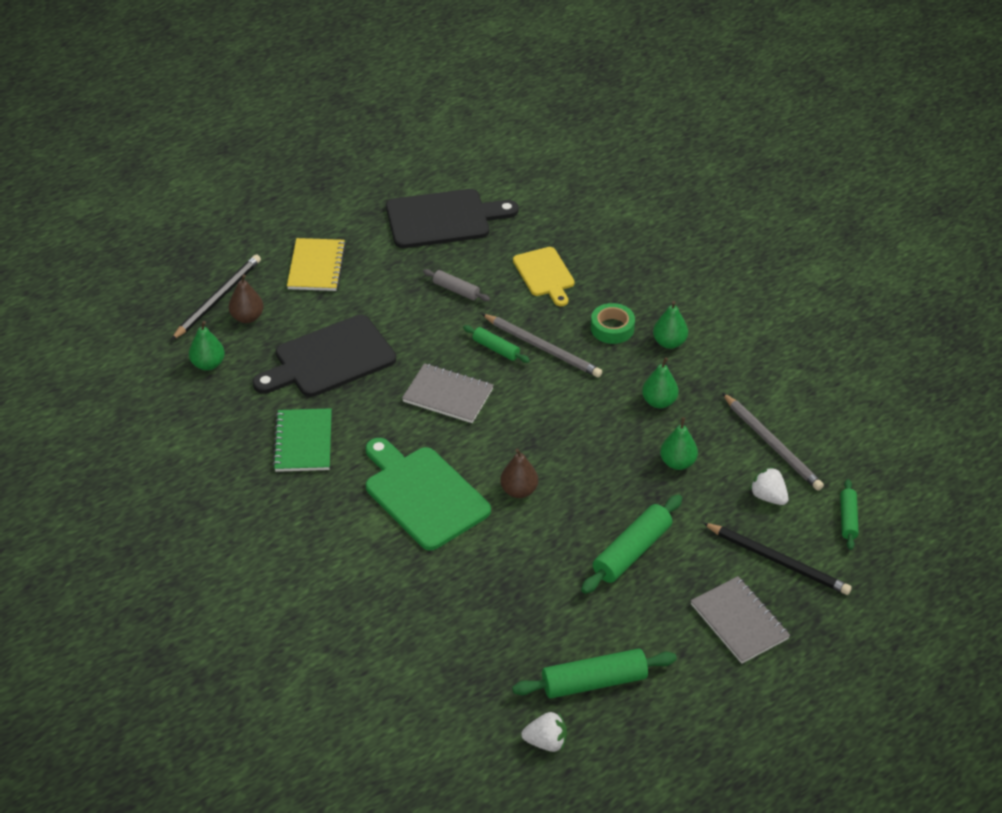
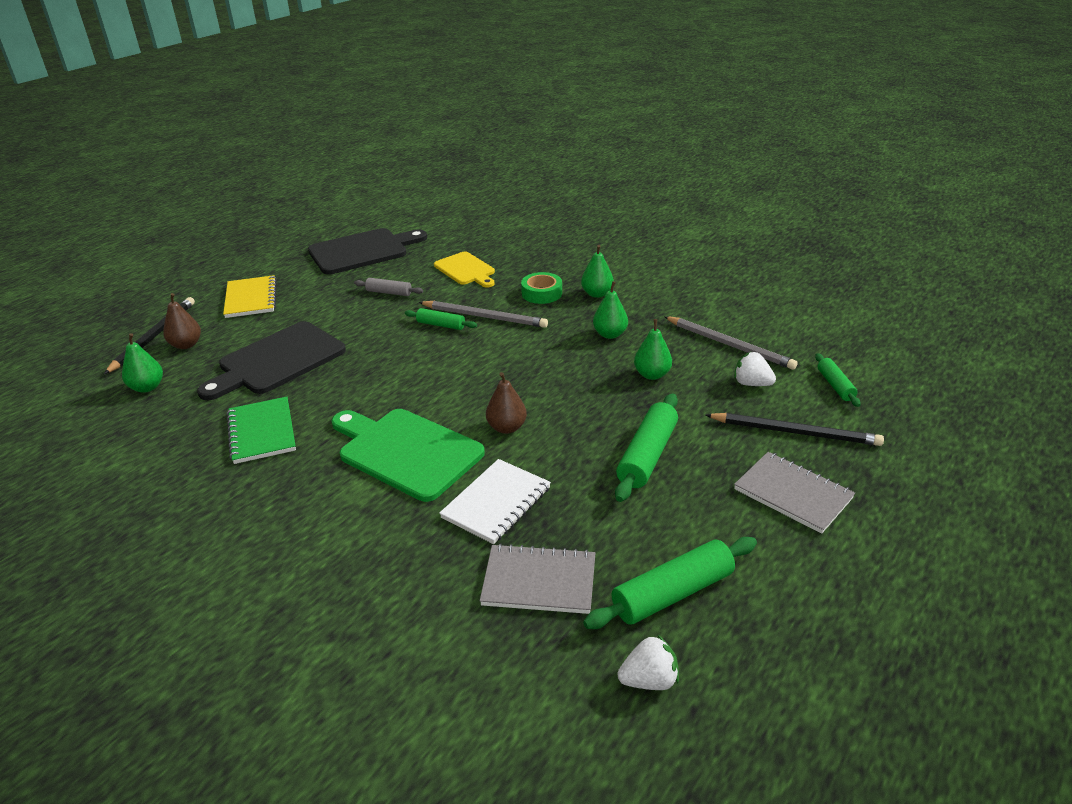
camera: 15 degrees left, 10 degrees down
(448, 395) = (406, 366): grey notebook -> grey notebook (539, 581)
(484, 566) = (496, 503): none -> white notebook

